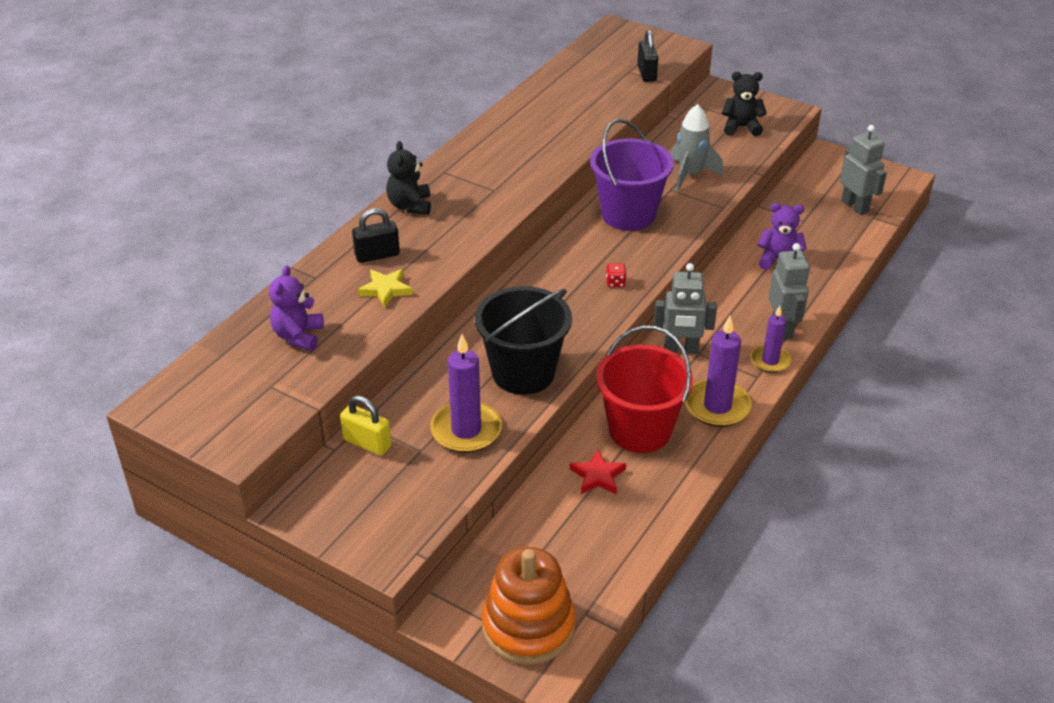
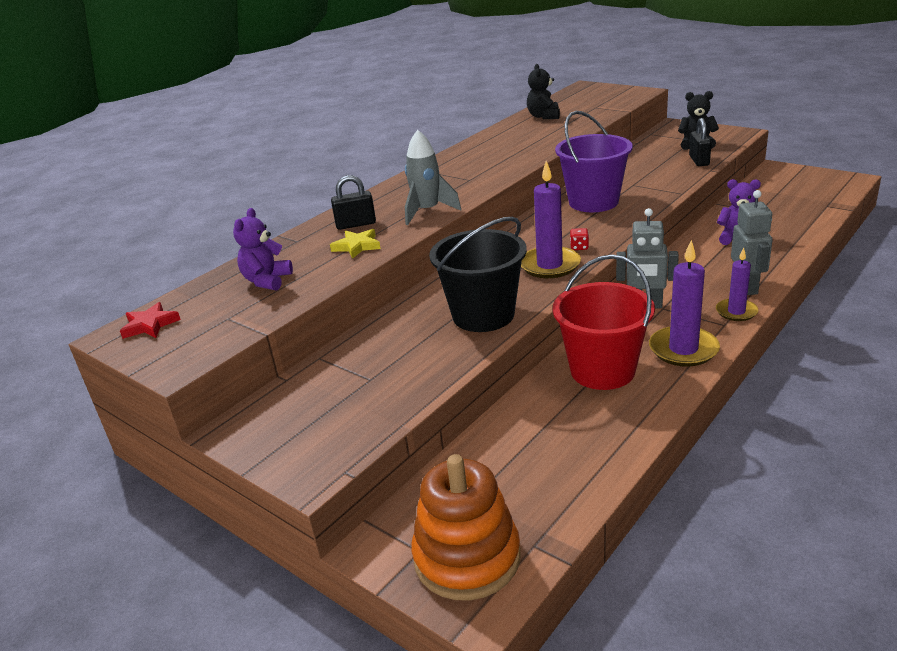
camera: 10 degrees right, 10 degrees down
(367, 443) = (319, 374): yellow padlock -> none
(410, 206) = (393, 192): black teddy bear -> black teddy bear (544, 116)
(466, 430) = (419, 362): purple candle -> purple candle (549, 265)
(597, 476) = (556, 410): red star -> red star (150, 325)
(646, 73) = (610, 107): black padlock -> black padlock (699, 160)
(690, 175) = (651, 175): grey rocket -> grey rocket (427, 211)
(855, 206) = (808, 199): grey robot -> none

